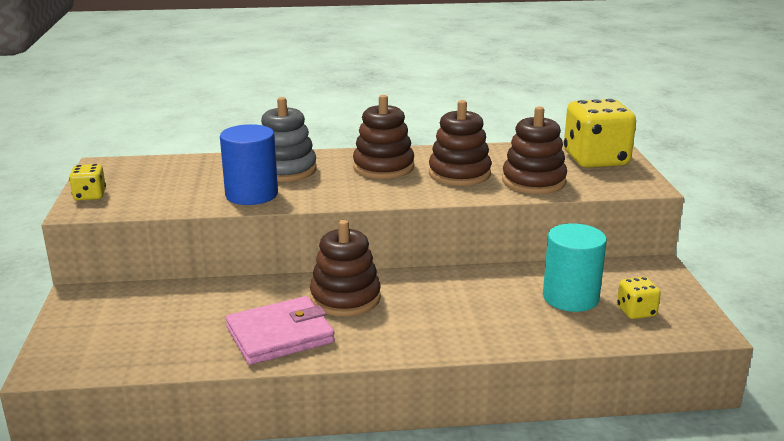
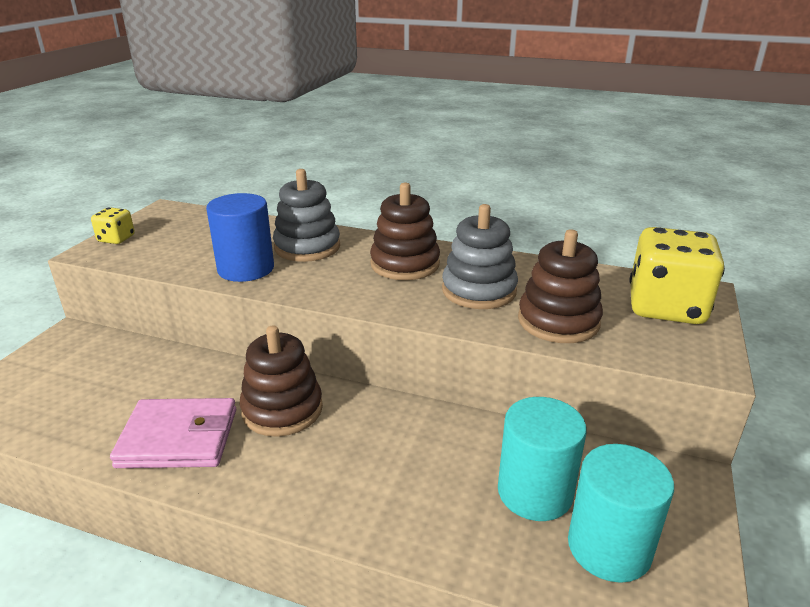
camera: 25 degrees right, 5 degrees up
(459, 174) = (479, 290): brown stacking toy -> grey stacking toy
(636, 312) = (609, 547): yellow dice -> turquoise cylinder

